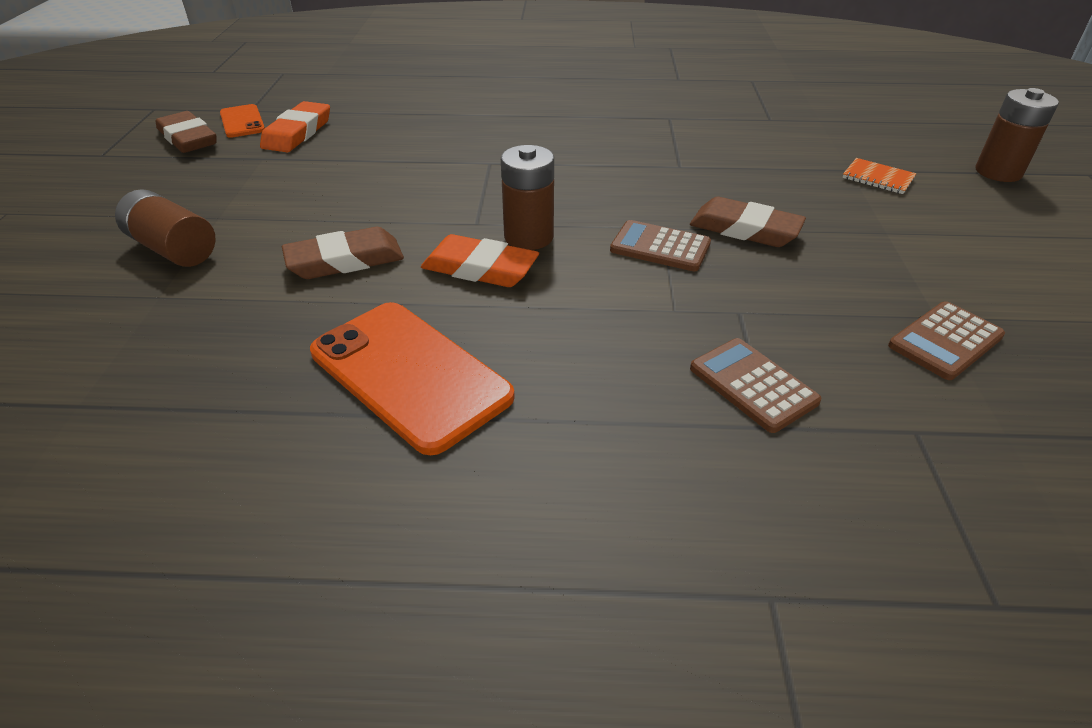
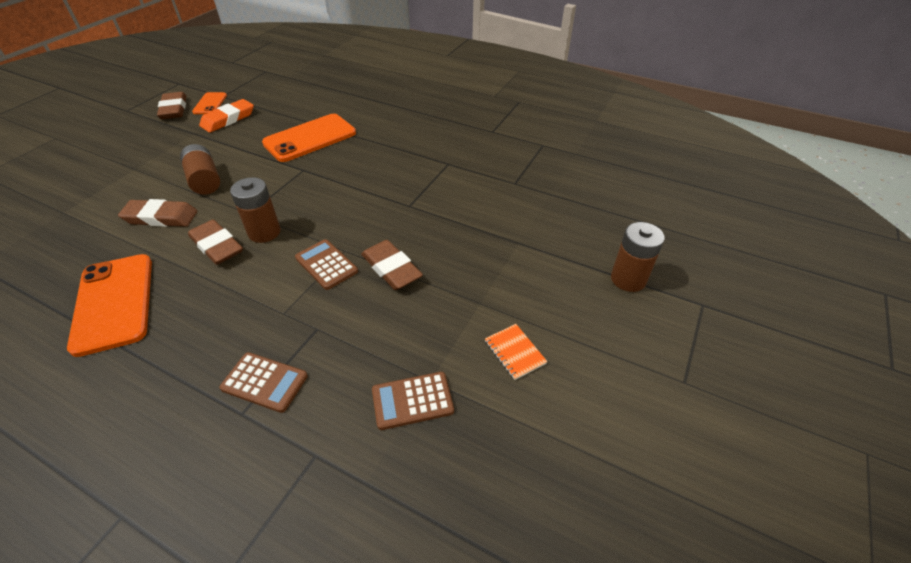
camera: 25 degrees right, 5 degrees up
(173, 249) = (97, 183): brown battery -> brown battery (205, 180)
(453, 129) = (310, 138): none -> orange phone
(480, 268) = (217, 246): orange eraser -> brown eraser
(753, 385) = (264, 382): brown calculator -> brown calculator turned 120 degrees clockwise
(878, 178) = (529, 256): orange notebook -> orange notebook (515, 352)

